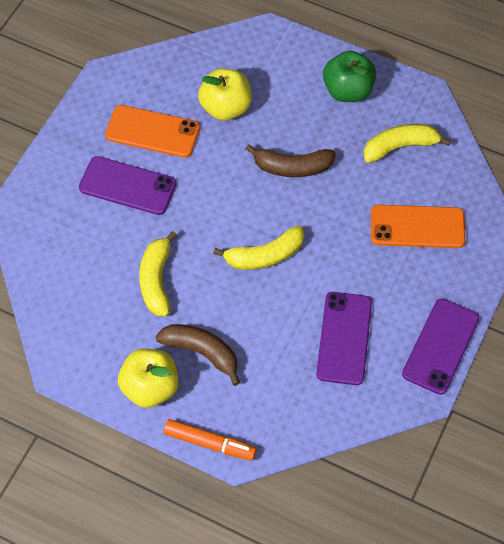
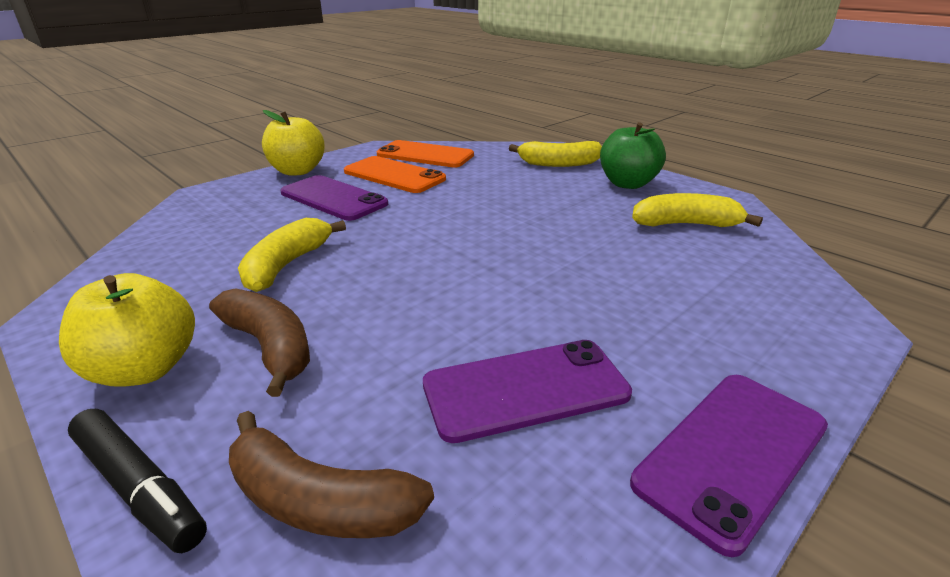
camera: 20 degrees right, 30 degrees down
(209, 443) = (139, 488): orange marker -> black marker
(225, 108) = (482, 174): yellow apple -> yellow apple (297, 171)
(264, 256) = (450, 273): yellow banana -> yellow banana (558, 164)
(292, 167) = (534, 216): brown banana -> brown banana (318, 500)
(344, 338) = (525, 389): purple phone -> purple phone turned 45 degrees clockwise
(417, 227) = (700, 290): orange phone -> orange phone (425, 155)

